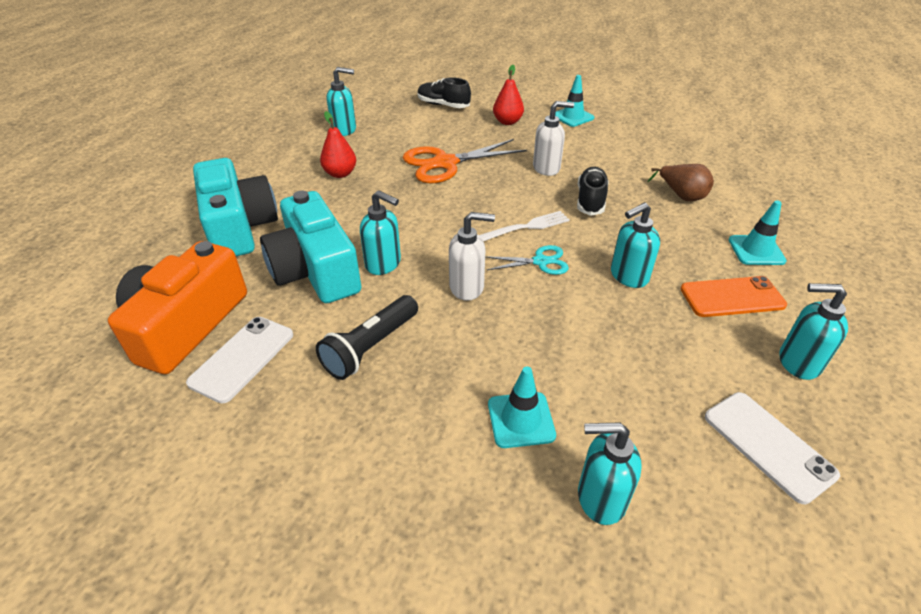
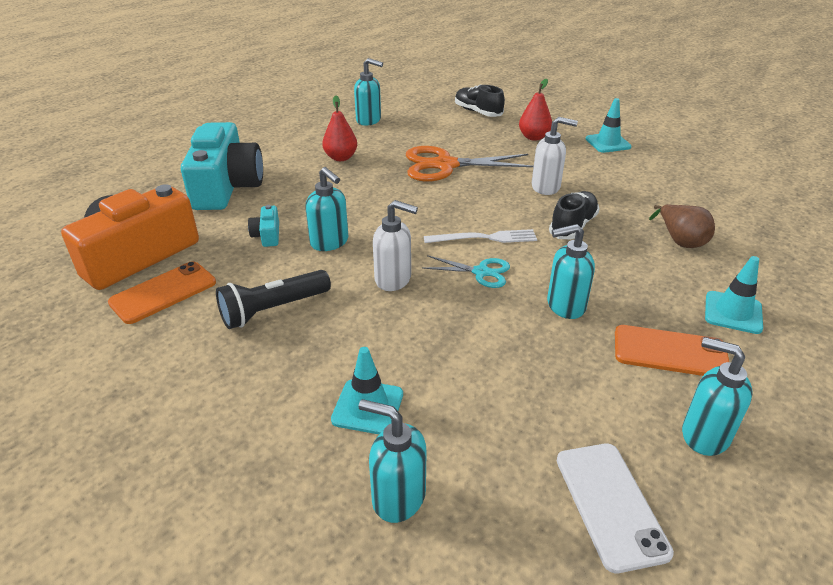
camera: 20 degrees right, 5 degrees down
(242, 358) = (163, 292): white phone -> orange phone
(315, 270) = (267, 235): turquoise camera -> turquoise camera, size x0.40

